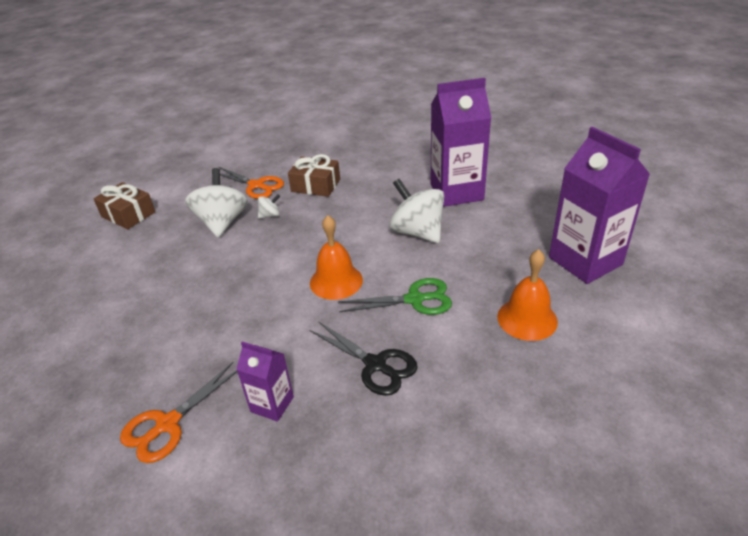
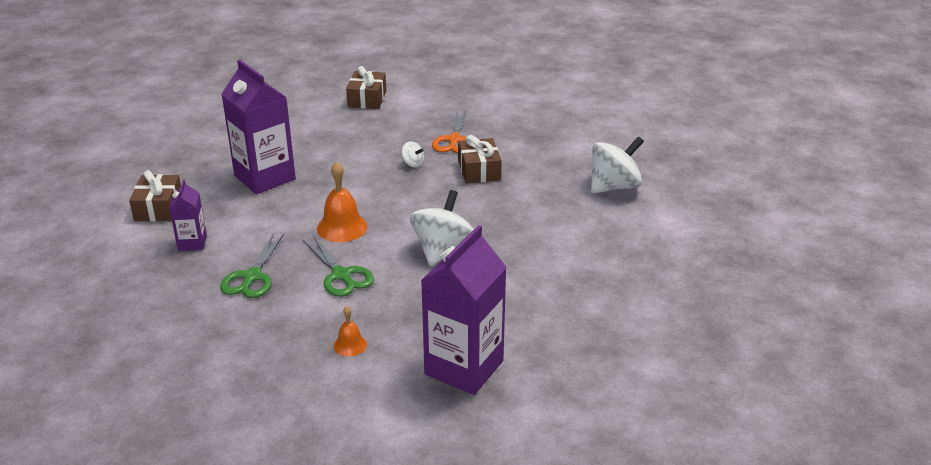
camera: 60 degrees right, 5 degrees down
(168, 424) = (158, 208): orange scissors -> brown gift
(222, 222) = (386, 145): white spinning top -> white spinning top (614, 187)
(375, 365) = (252, 277): black scissors -> green scissors
(456, 192) = (532, 256): purple carton -> purple carton (265, 177)
(527, 319) = (350, 345): orange bell -> orange bell, size x0.56

